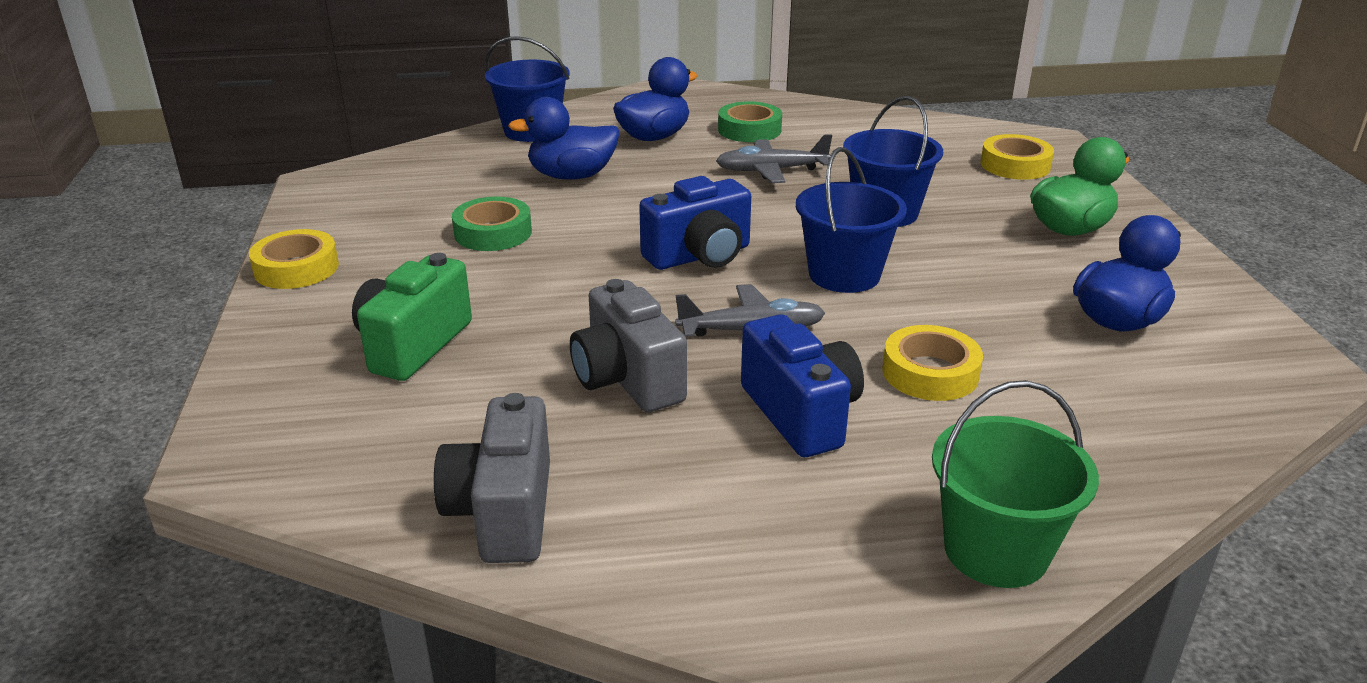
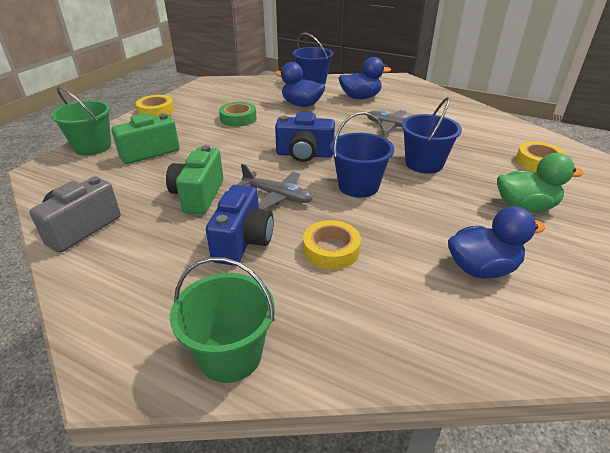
camera: 35 degrees right, 5 degrees up
(272, 377) = (92, 147): none -> green bucket
(627, 379) = (198, 196): grey camera -> green camera
(749, 130) = (410, 105): green tape -> none

